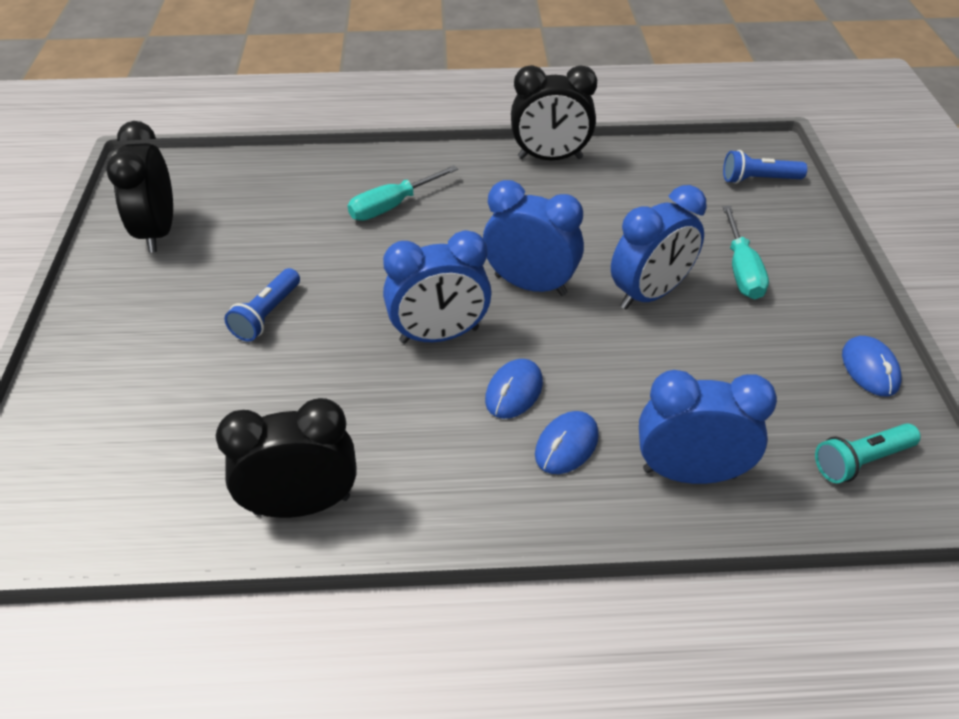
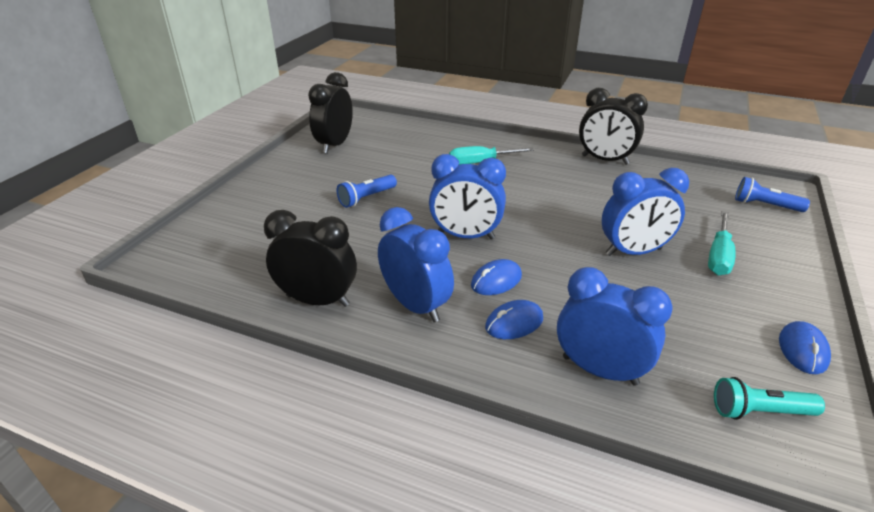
camera: 25 degrees right, 10 degrees down
(530, 285) = (546, 225): blue clock -> blue clock (415, 305)

